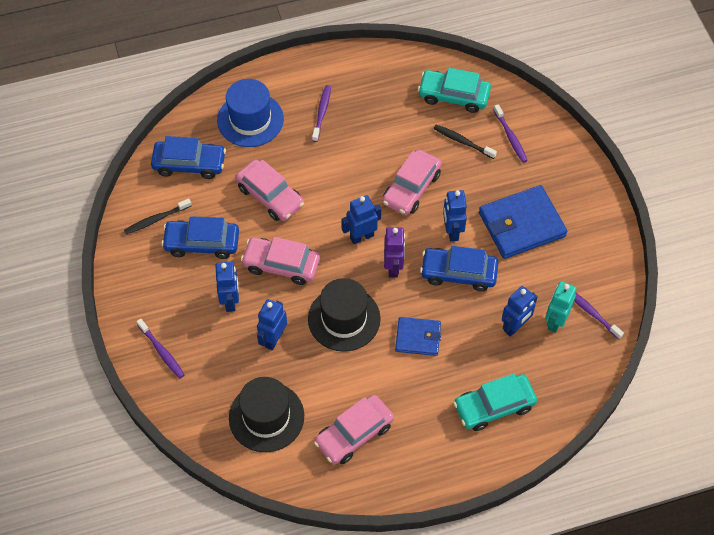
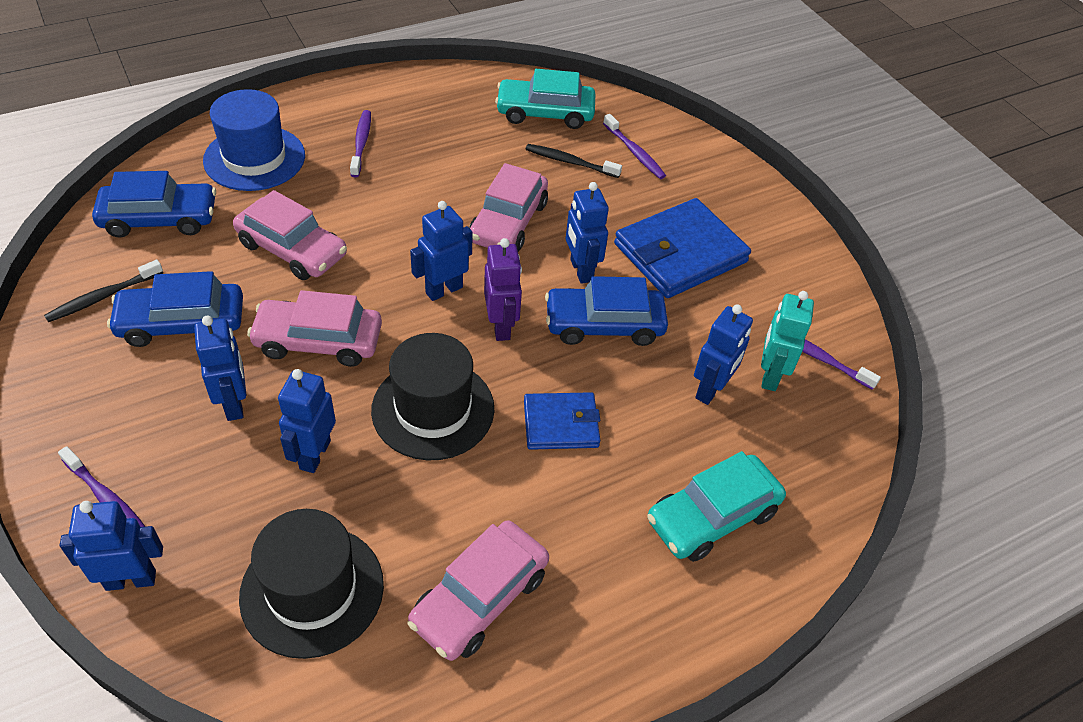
camera: 15 degrees left, 10 degrees down
(174, 398) = (131, 579): none -> blue robot

